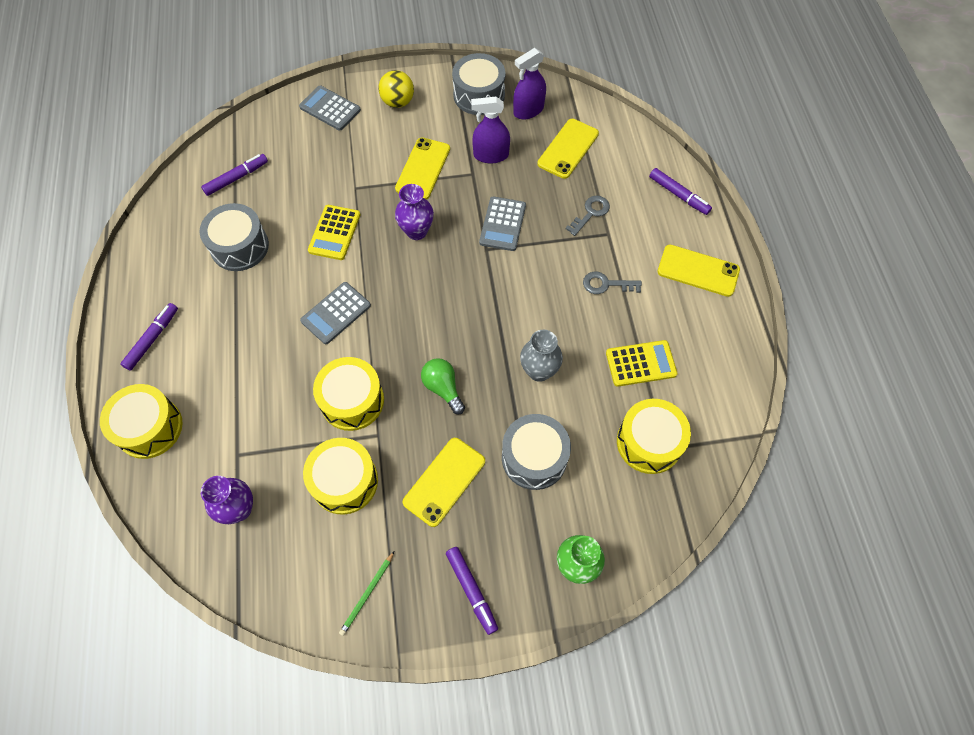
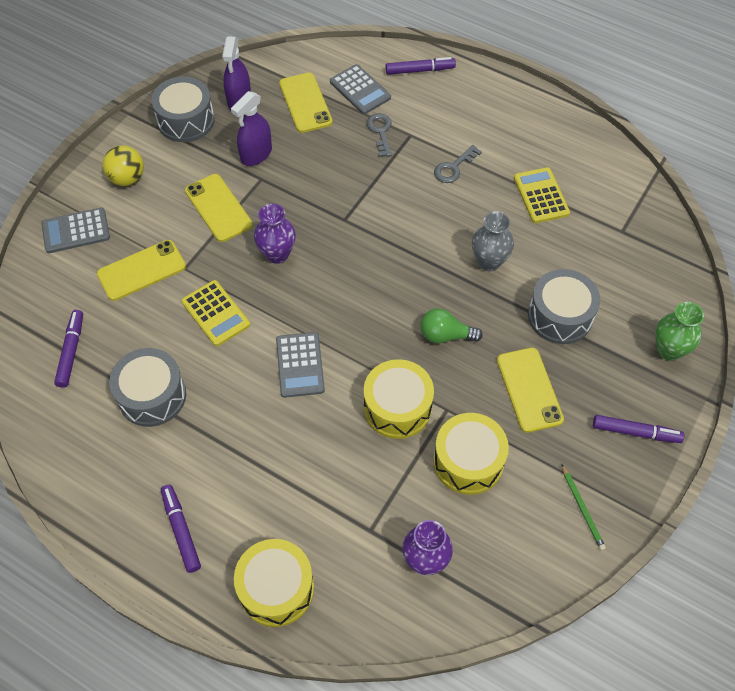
camera: 50 degrees left, 5 degrees down
(502, 224) = (332, 193): grey calculator -> grey calculator (360, 90)
(640, 363) = (541, 196): yellow calculator -> yellow calculator turned 45 degrees counterclockwise
(649, 442) = (609, 237): yellow drum -> none
(698, 271) = (496, 107): yellow phone -> yellow phone (141, 270)

